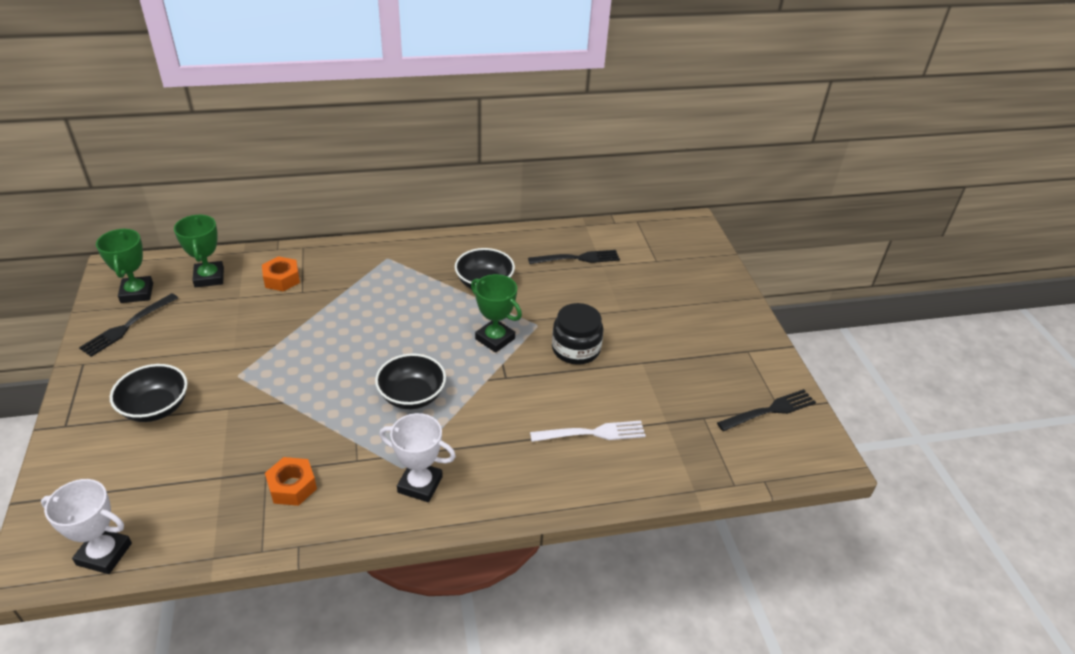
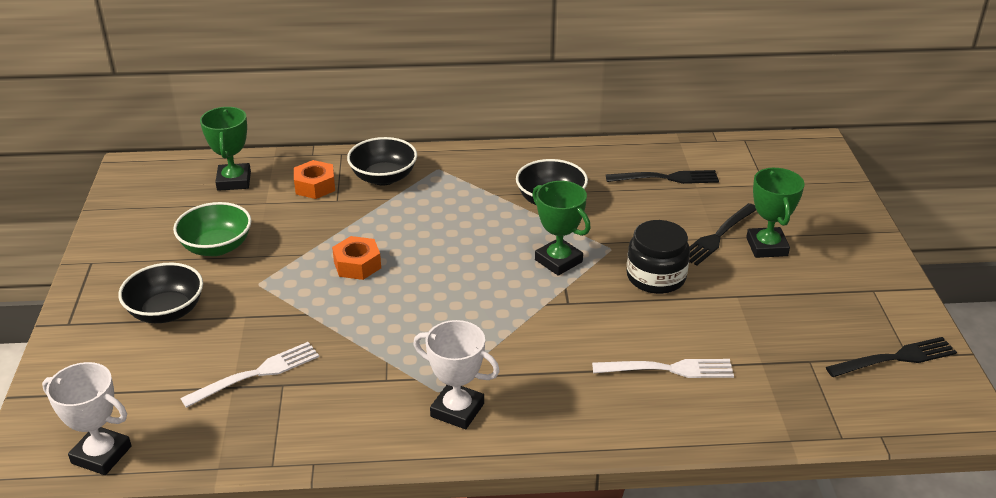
camera: 10 degrees right, 5 degrees down
(127, 326) = (141, 227): black fork -> black fork (718, 236)
(137, 293) = (154, 193): green trophy -> green trophy (767, 247)
(198, 342) = (217, 247): none -> green bowl
(241, 463) = (256, 374): none -> white fork
(292, 486) = (311, 402): orange nut -> orange nut (357, 265)
(412, 396) = (455, 316): black bowl -> black bowl (383, 177)

